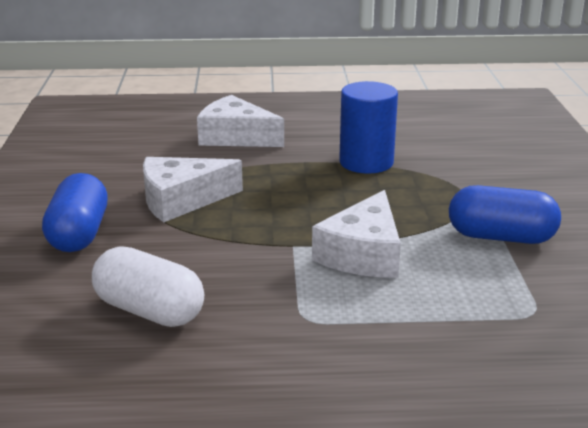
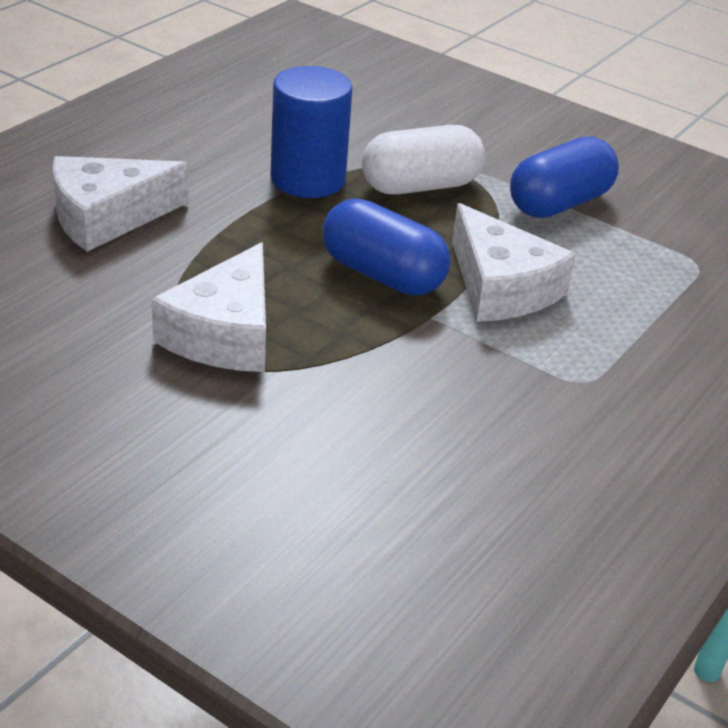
camera: 55 degrees left, 10 degrees up
(79, 234) = (209, 447): blue capsule -> blue capsule (382, 275)
(149, 311) = (460, 472): white capsule -> white capsule (420, 186)

